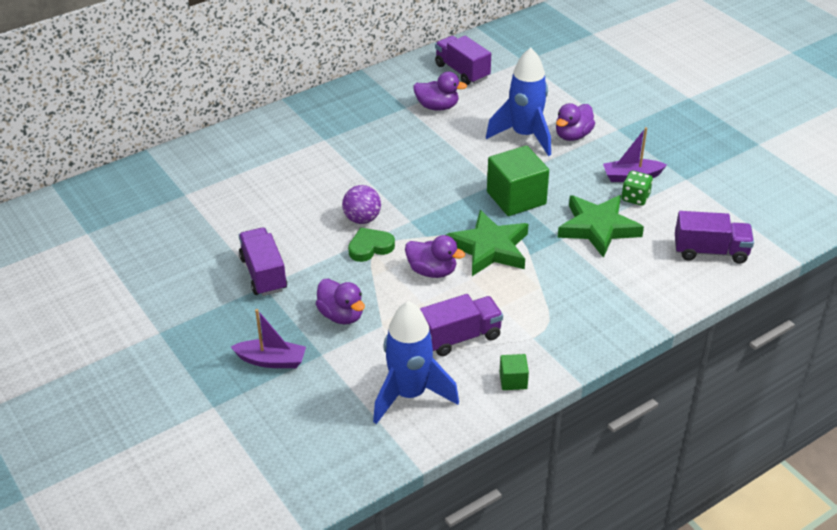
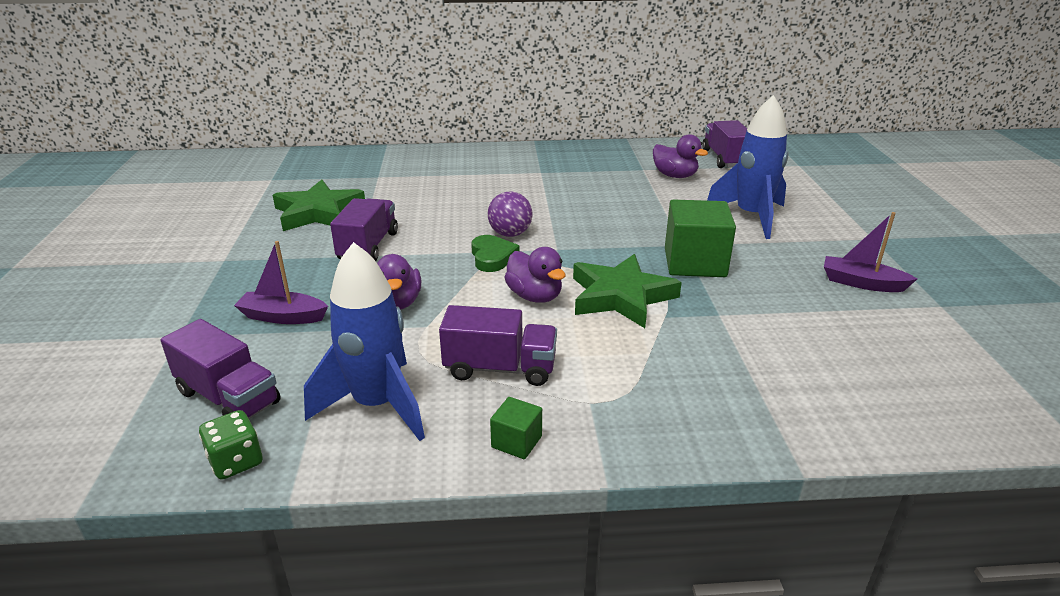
camera: 30 degrees right, 10 degrees down
(271, 360) = (283, 317): purple boat -> purple boat turned 150 degrees clockwise
(370, 247) = (492, 257): green heart -> green heart turned 75 degrees clockwise
(573, 135) = (810, 230): purple duck -> none
(598, 228) = (777, 318): green star -> green star (318, 212)
(635, 198) = (852, 304): green dice -> green dice (236, 461)
(710, 251) = (933, 394): purple truck -> purple truck (228, 398)

